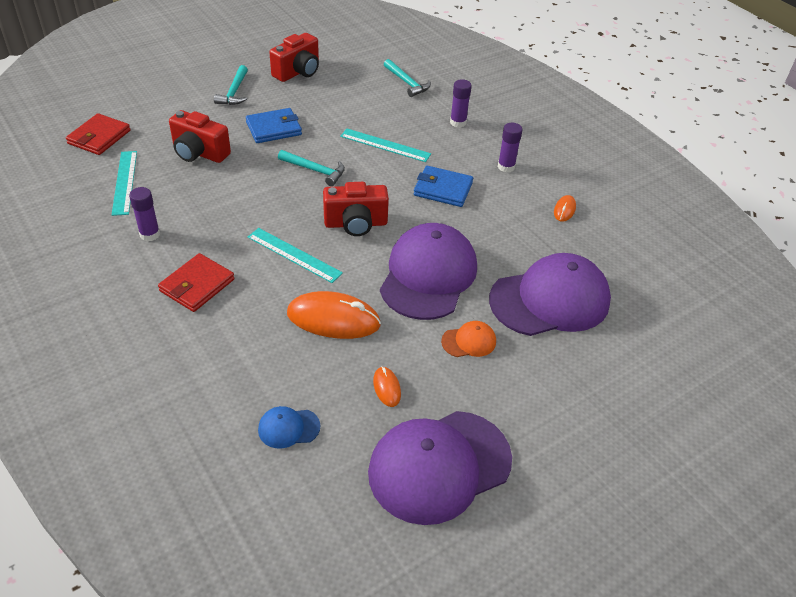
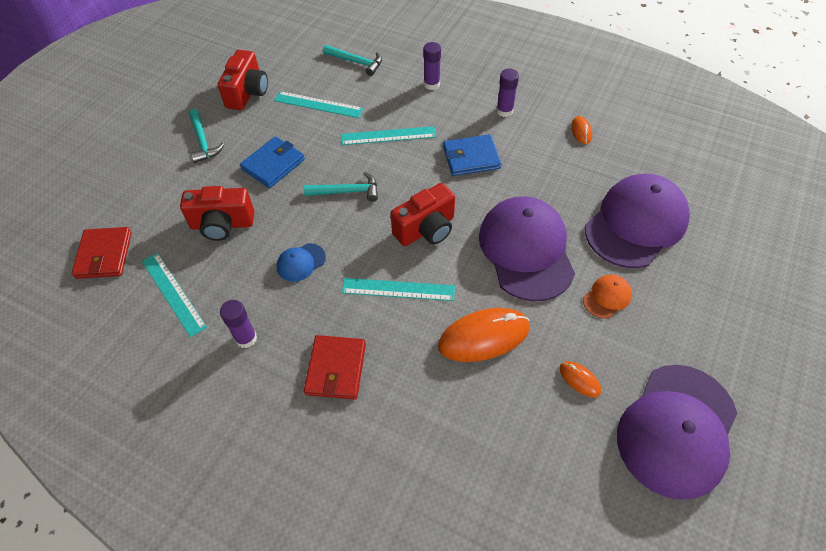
camera: 25 degrees left, 10 degrees up
(288, 428) = (533, 468): blue cap -> blue cap (301, 262)
(347, 101) = (318, 104): none -> turquoise ruler

